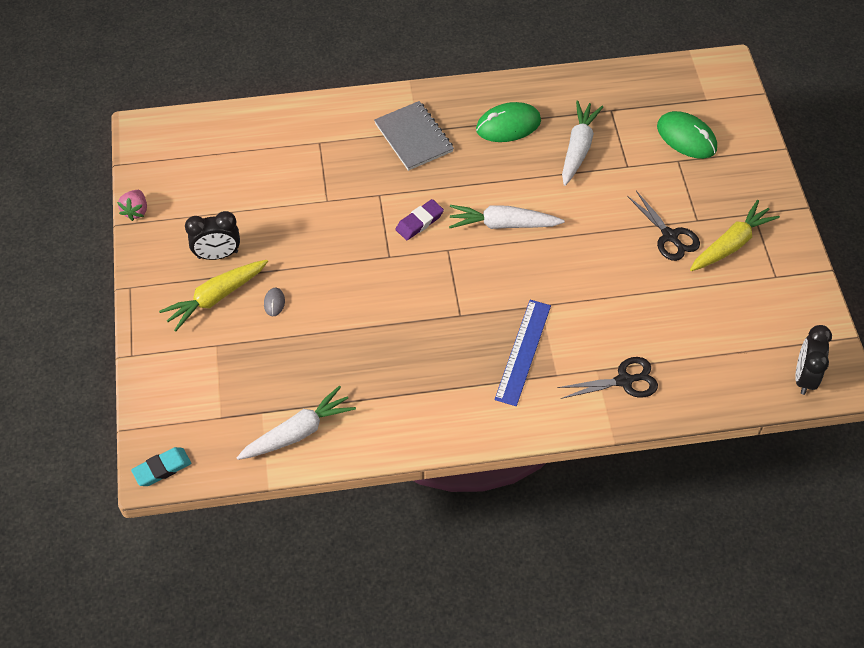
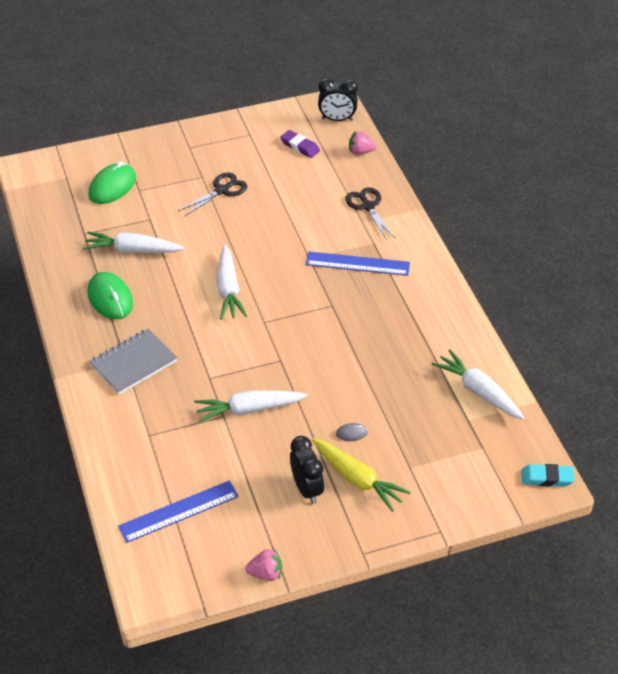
camera: 100 degrees left, 10 degrees down
(162, 469) = (547, 478): turquoise eraser -> turquoise eraser turned 45 degrees counterclockwise
(224, 156) = (178, 511): none -> blue ruler
(329, 221) = (249, 409): none -> white carrot
(419, 222) = (237, 345): purple eraser -> purple eraser (300, 146)
(731, 244) = (223, 157): yellow carrot -> none
(733, 392) = (360, 152): none -> pink strawberry

